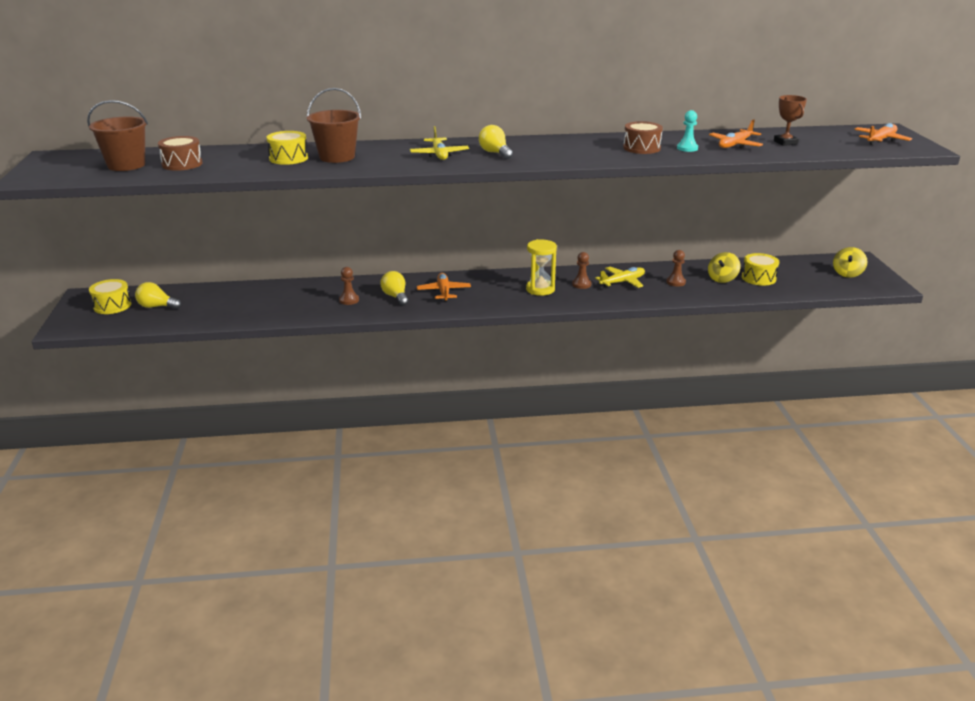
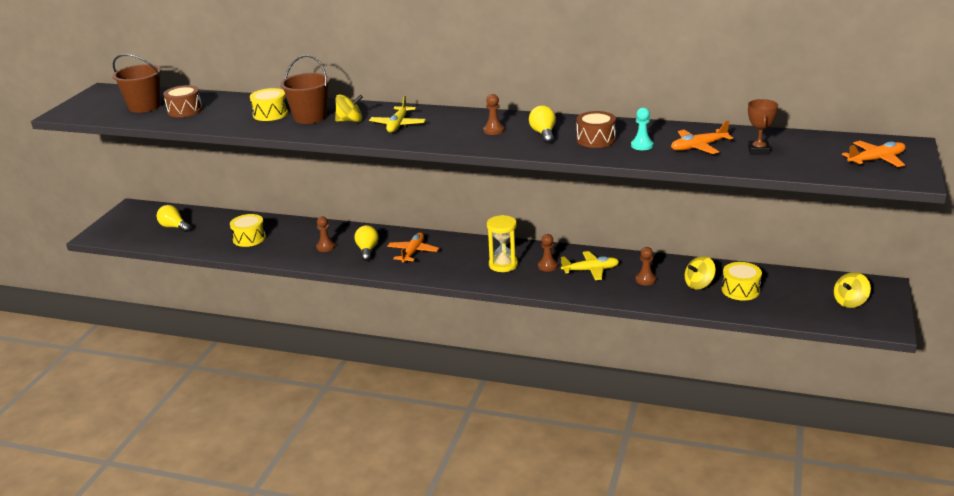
camera: 25 degrees right, 0 degrees up
(112, 306) = (143, 220): yellow drum -> yellow drum (249, 238)
(384, 156) = (350, 121): none -> yellow spinning top
(495, 153) = (449, 129): yellow light bulb -> yellow light bulb (543, 134)
(539, 150) = (494, 130): none -> brown pawn

